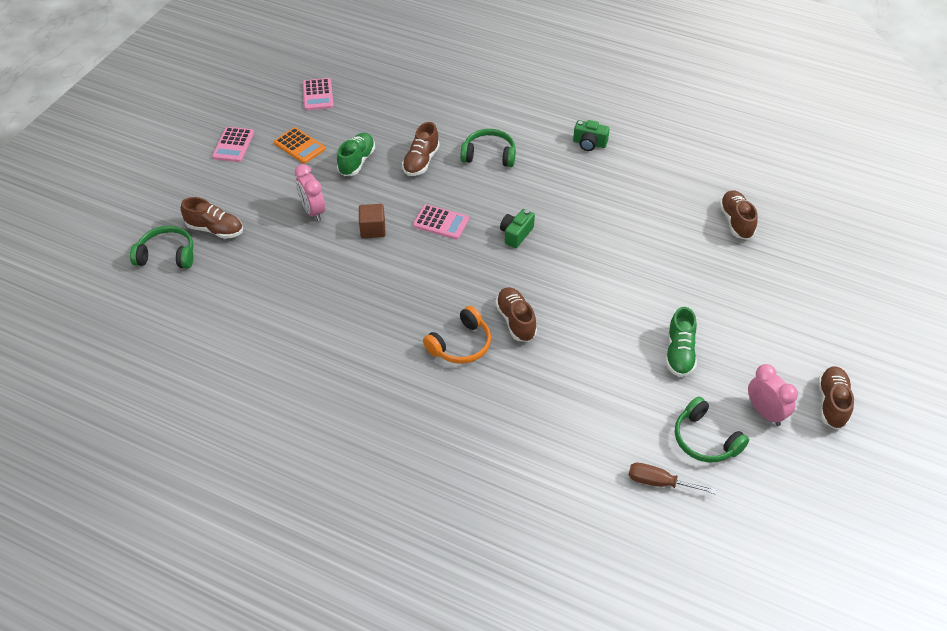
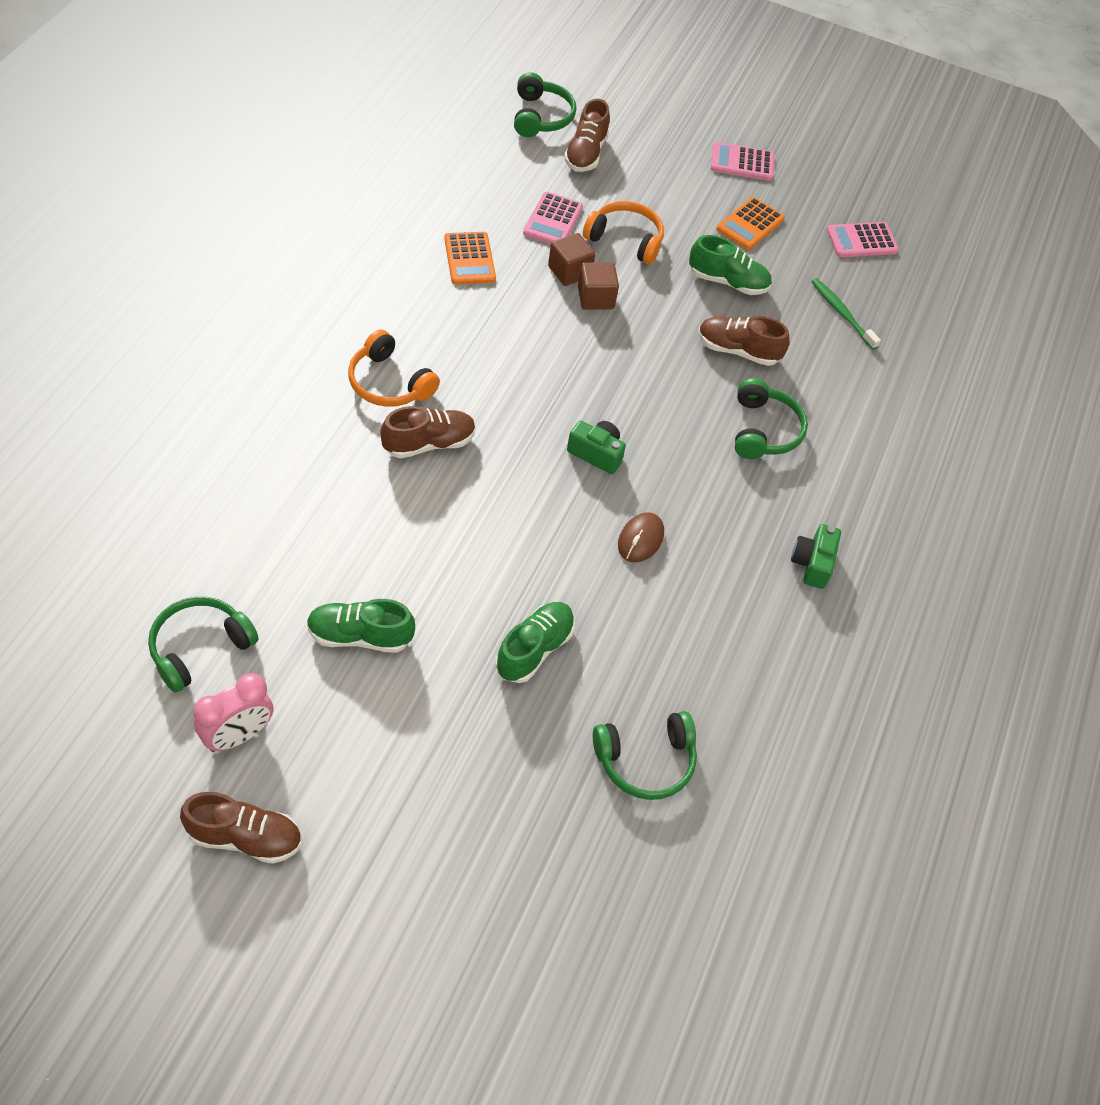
camera: 80 degrees right, 5 degrees up
(313, 211) = (625, 239): pink clock -> orange headphones
(331, 299) = (469, 259): none -> orange calculator
(346, 243) = (569, 271): none -> brown cube
(386, 111) = (842, 313): none -> green toothbrush
(441, 222) = (614, 369): pink calculator -> pink calculator (553, 220)
(582, 216) = (640, 539): none -> brown mouse
(659, 482) = (137, 582): brown screwdriver -> none
(672, 268) = (534, 649): none -> green shoe
(736, 222) = (645, 761): brown shoe -> green headphones

